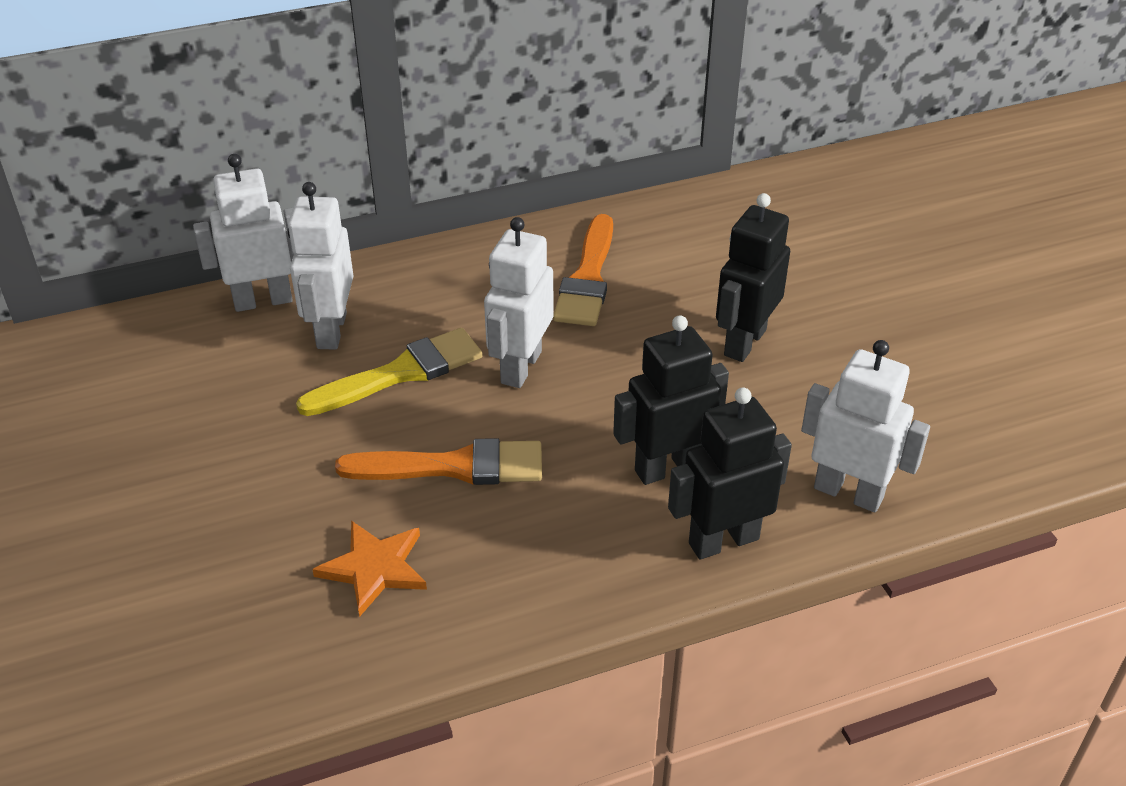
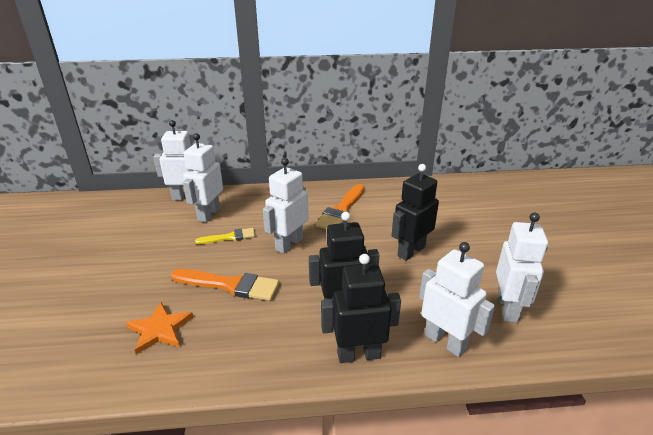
camera: 15 degrees right, 10 degrees down
(400, 373) = (229, 237): yellow brush -> yellow brush, size x0.60
(930, 418) = (508, 309): none -> white robot

